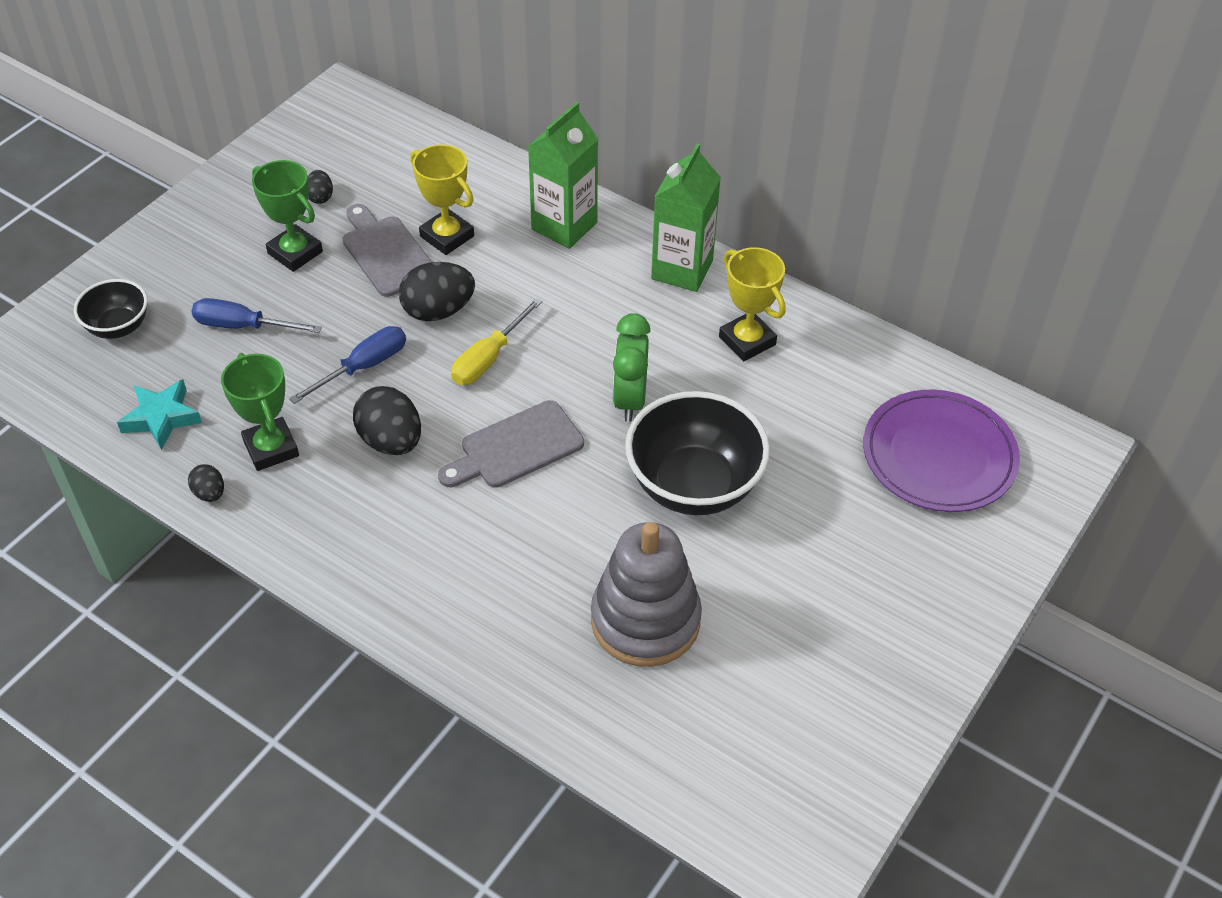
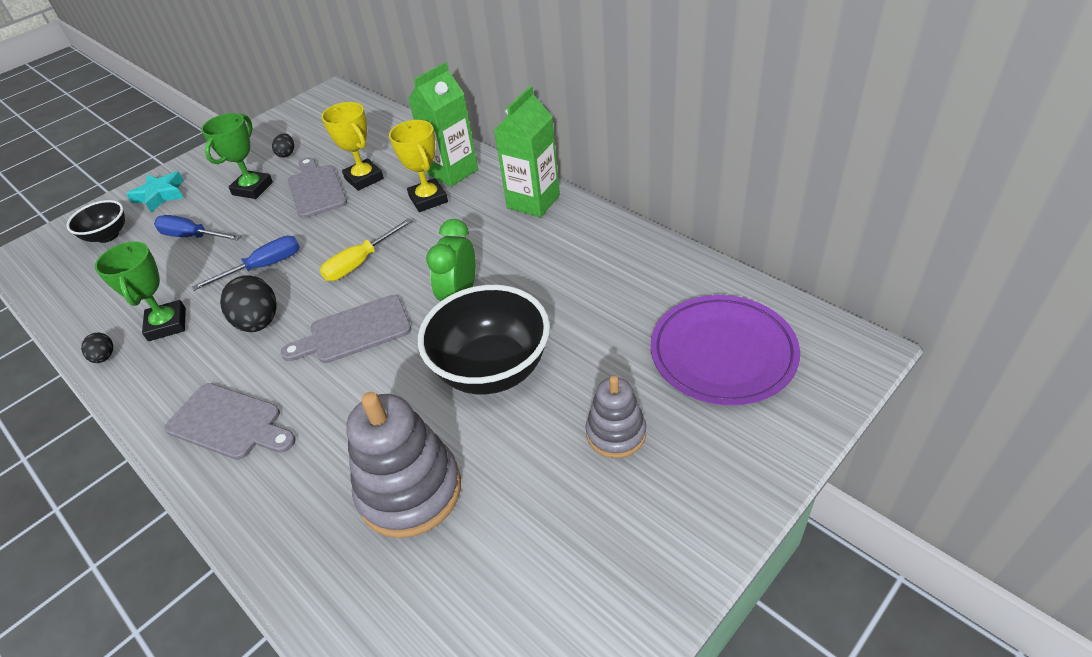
camera: 15 degrees right, 5 degrees down
(161, 418) = (101, 299): turquoise star -> turquoise star (160, 195)
(295, 252) = (253, 188): green trophy -> green trophy turned 60 degrees clockwise
(409, 562) = (229, 423): none -> grey cutting board
(438, 311) = (336, 228): black egg -> none
(747, 340) = (571, 254): yellow trophy -> yellow trophy (428, 199)
(844, 547) = (616, 433): none -> grey stacking toy

